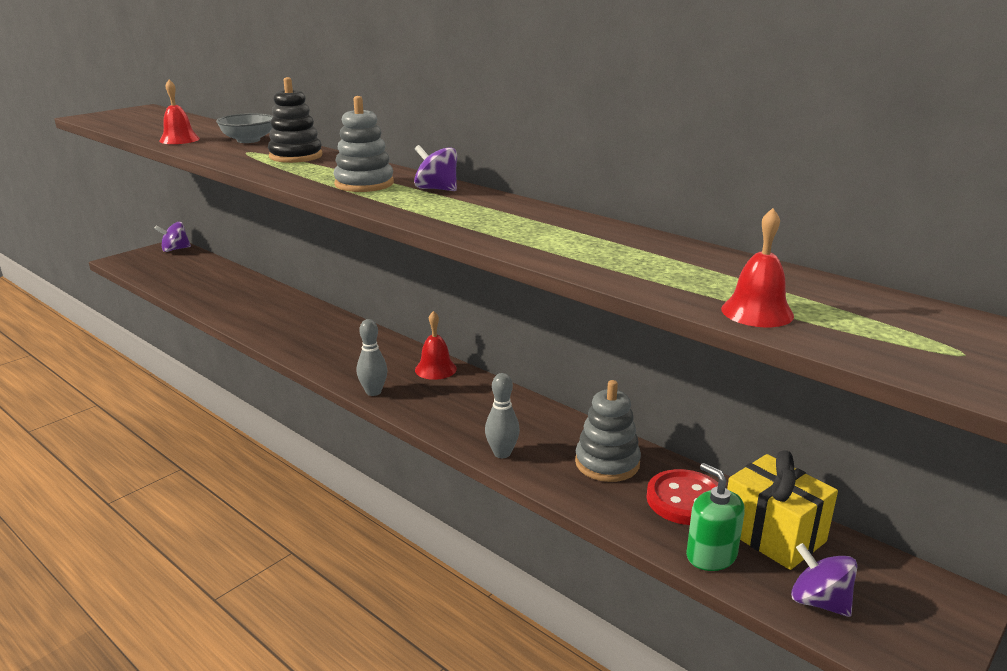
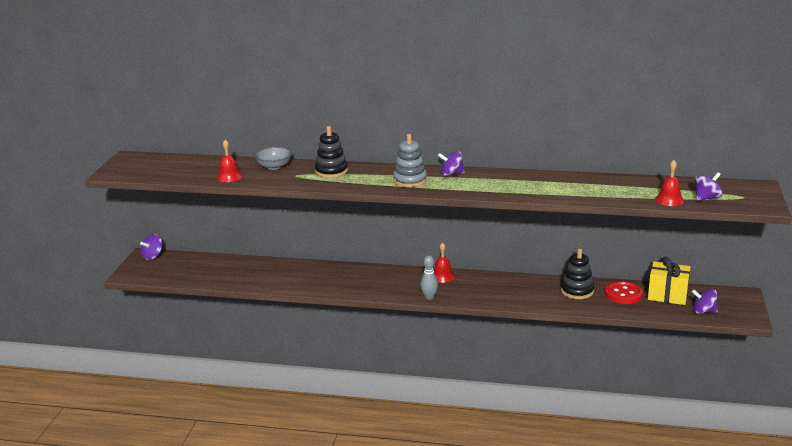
camera: 30 degrees left, 0 degrees up
(502, 453) = (529, 302): grey bowling pin -> none
(607, 463) = (577, 291): grey stacking toy -> black stacking toy
(711, 555) = (654, 310): green soap dispenser -> none
(855, 331) = (706, 198): none -> purple spinning top

